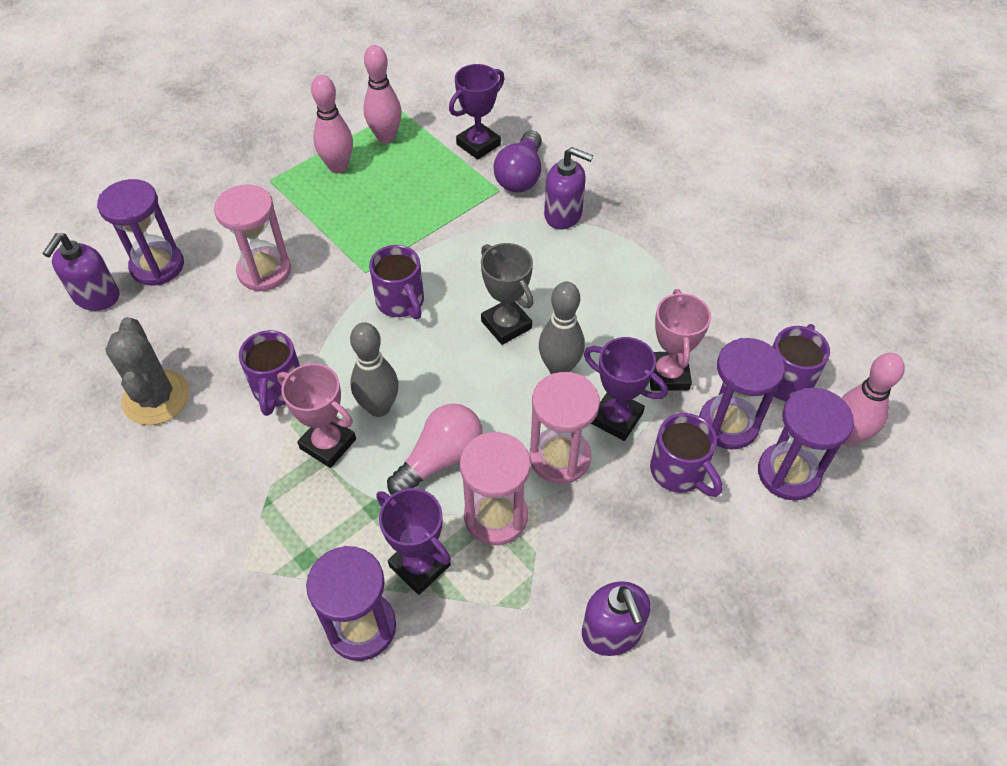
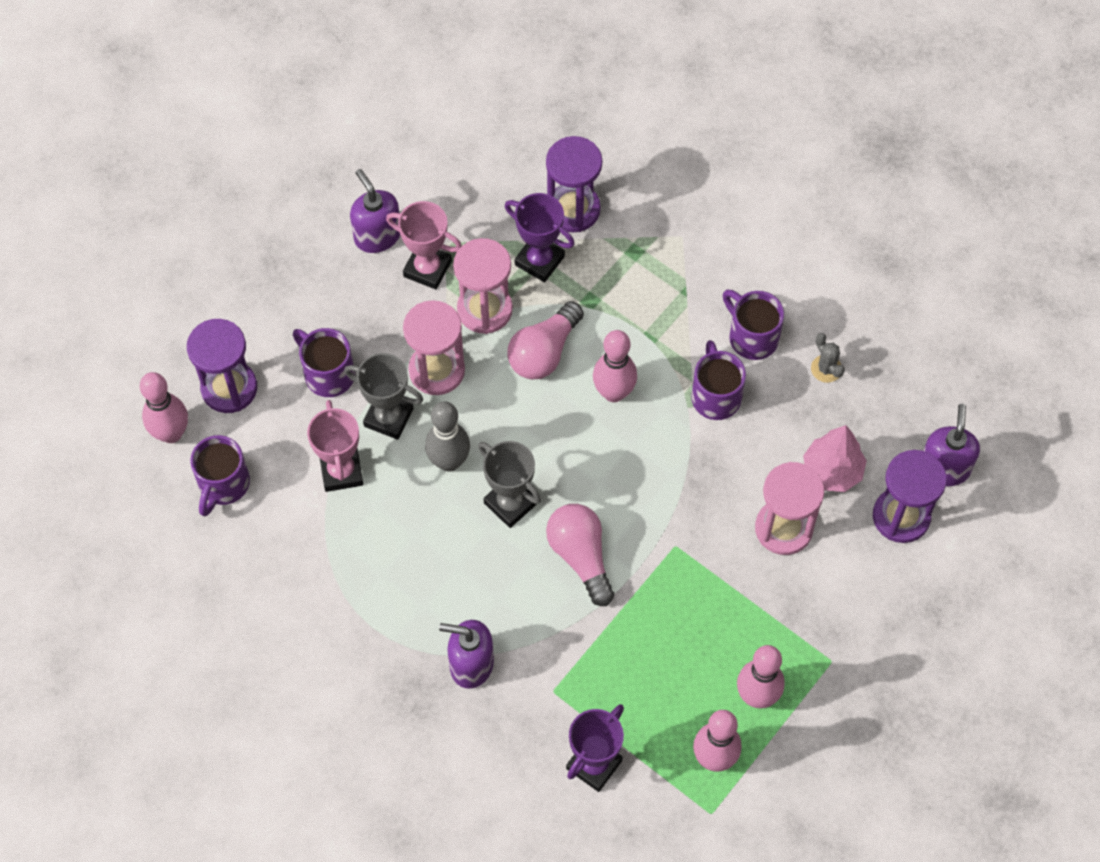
camera: 170 degrees right, 10 degrees up
(156, 398) = (826, 369): grey cactus -> grey cactus, size x0.49
(198, 308) = (832, 471): none -> pink tree
(328, 444) = (649, 350): pink trophy -> pink trophy (427, 269)
(379, 407) = (614, 392): grey bowling pin -> pink bowling pin
(401, 302) = (626, 513): purple mug -> purple mug (752, 337)
(451, 275) = (581, 556): none -> pink light bulb
(520, 175) = (531, 719): purple light bulb -> none
(616, 418) = (388, 417): purple trophy -> grey trophy
(728, 424) = (283, 428): purple hourglass -> none

